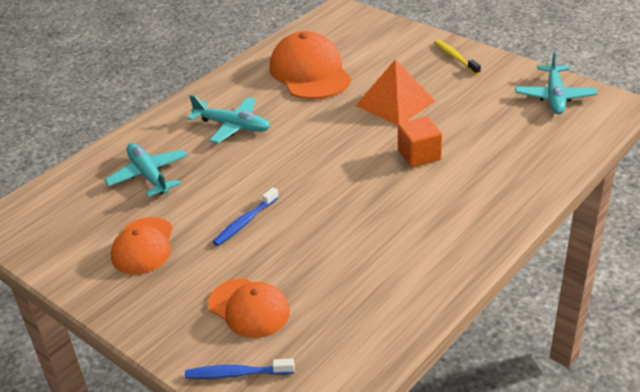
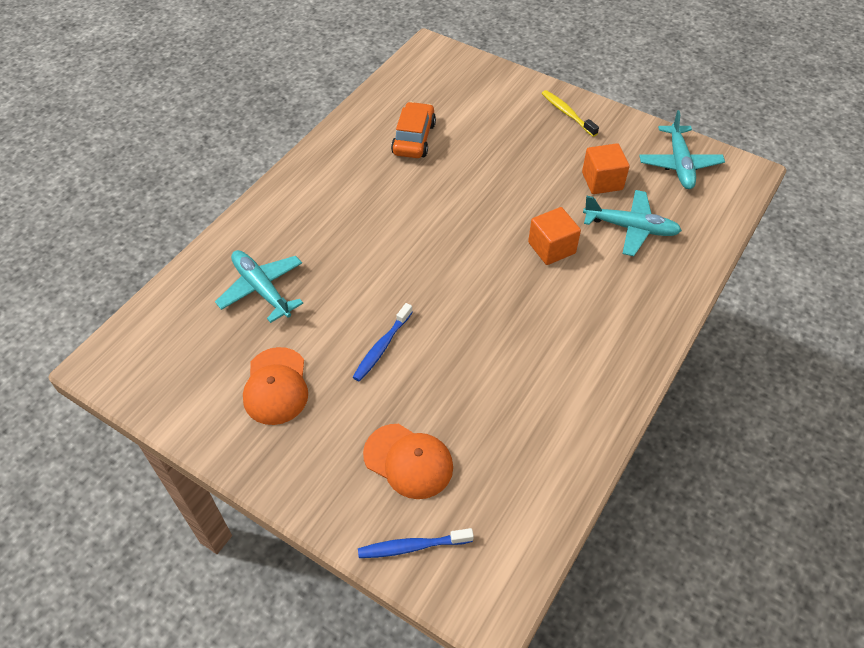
camera: 10 degrees left, 15 degrees up
(232, 126) = (342, 217): turquoise plane -> turquoise plane (630, 228)
(310, 72) = (414, 138): orange cap -> orange car
(395, 103) = (514, 178): orange pyramid -> none
(477, 107) = (602, 181): none -> orange cube

